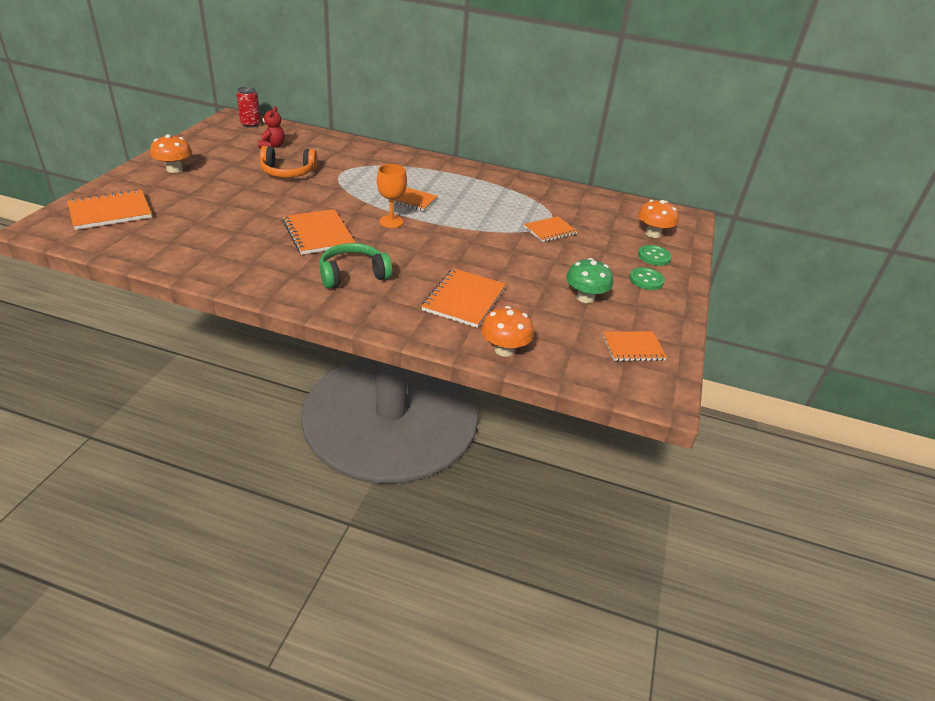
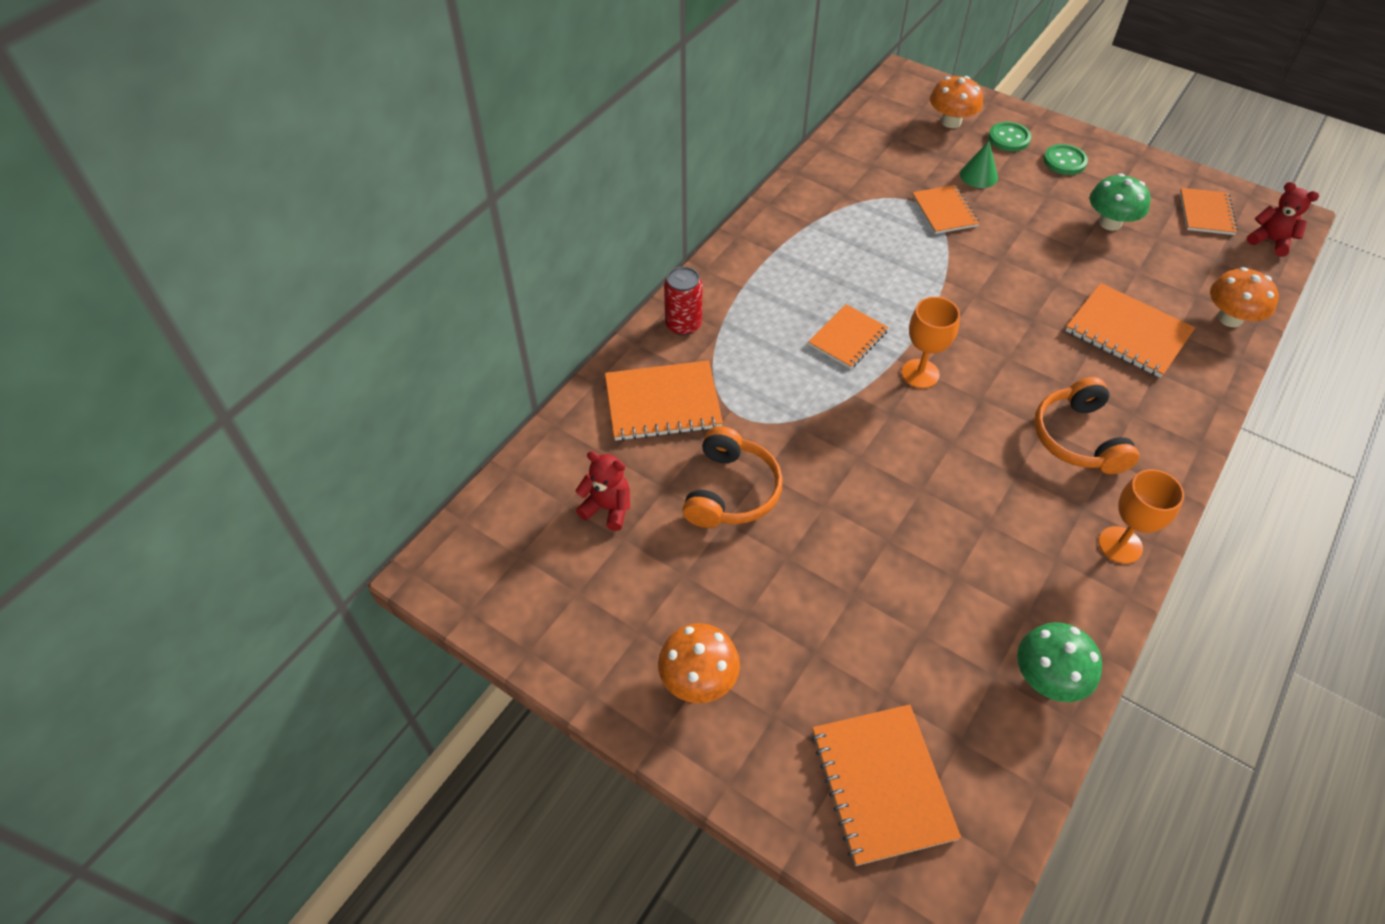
camera: 70 degrees left, 15 degrees up
(167, 258) = (1047, 678): none -> green mushroom
(250, 124) = (486, 540): red can -> red can (683, 325)
(265, 286) = (1120, 545): none -> orange goblet
(318, 233) = (960, 467): orange notebook -> orange notebook (663, 403)
(353, 275) = (1078, 438): green headphones -> orange headphones
(599, 244) = (978, 175): none -> green cone
(619, 382) = (1270, 241): none -> red teddy bear

